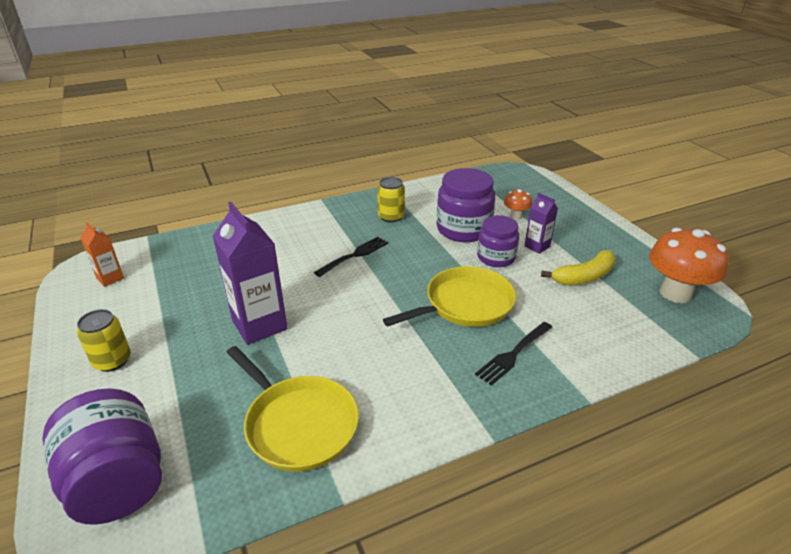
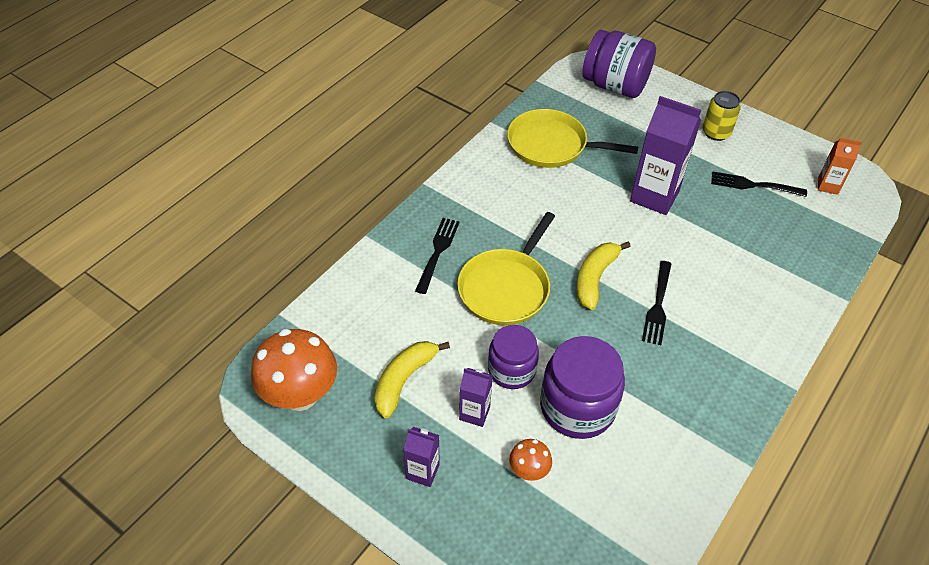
camera: 150 degrees right, 15 degrees up
(163, 301) = (754, 185): none -> black fork
(383, 285) = (595, 278): none -> yellow banana
(391, 217) = (679, 391): yellow can -> none
(586, 234) = (422, 472): none -> purple carton

